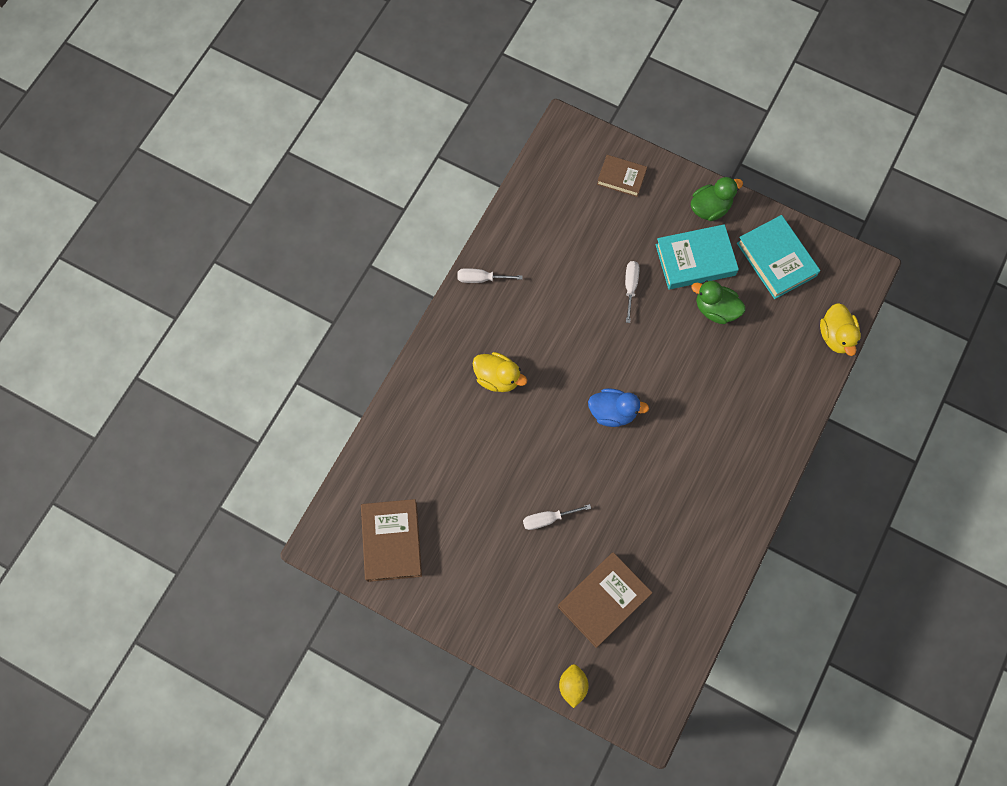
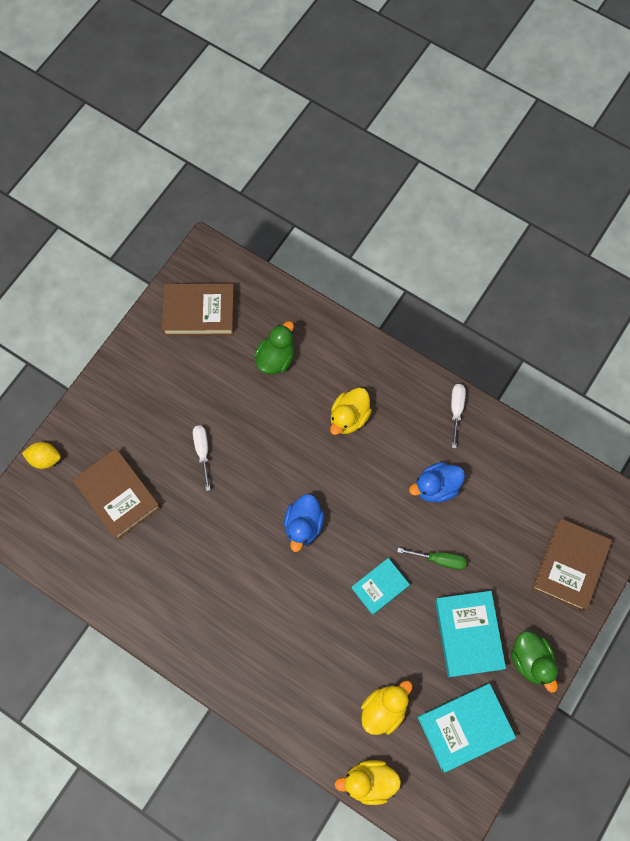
camera: 95 degrees right, 0 degrees up
(560, 293) = (436, 487): none -> blue duck
(621, 177) = (570, 565): brown book -> brown book, size x1.60
(630, 287) = (439, 559): white screwdriver -> green screwdriver
(663, 338) = (380, 587): none -> turquoise book
(715, 309) = (409, 648): green duck -> green duck (276, 358)
(772, 327) = (384, 709): none -> yellow duck

